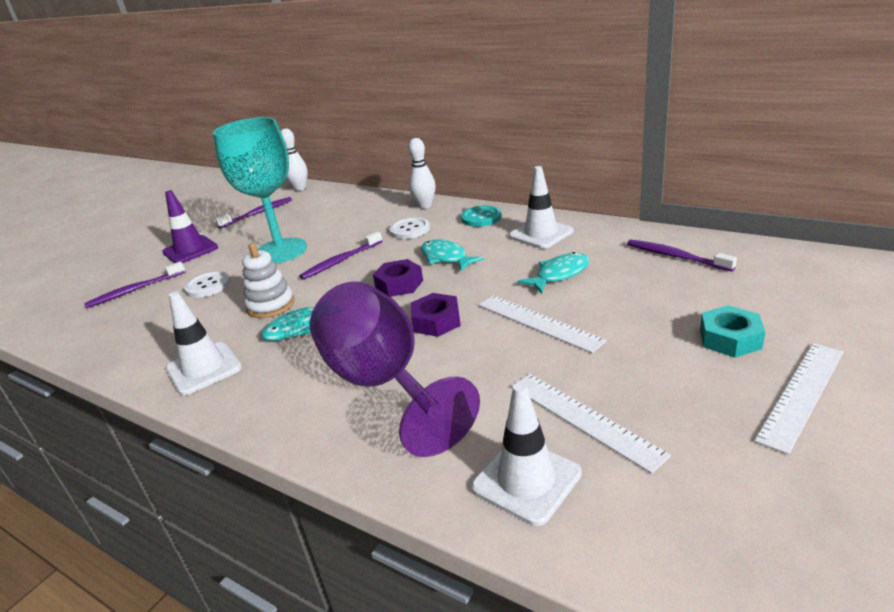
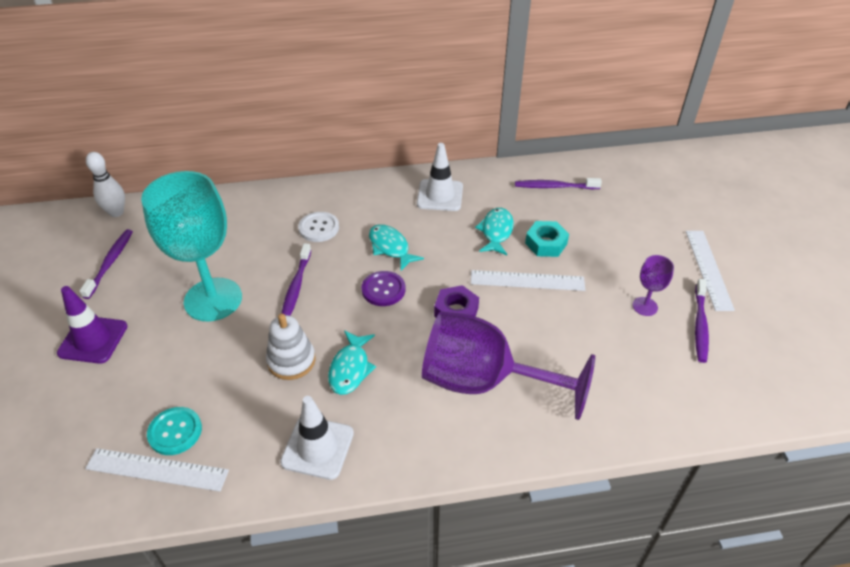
camera: 45 degrees left, 15 degrees up
(135, 290) = (100, 414): purple toothbrush -> purple toothbrush (700, 325)
(208, 286) = (188, 370): white button -> none
(399, 284) = (383, 289): purple nut -> purple button
(425, 206) = (298, 195): white bowling pin -> none
(446, 258) = (390, 247): turquoise fish -> turquoise fish turned 45 degrees clockwise
(481, 217) = (370, 193): turquoise button -> turquoise button (175, 432)
(526, 480) = (641, 397): white traffic cone -> none
(584, 418) = (628, 340): white ruler -> white ruler (157, 469)
(651, 396) = (645, 306): none -> purple goblet
(730, 338) = (645, 245): turquoise nut -> turquoise nut (546, 243)

